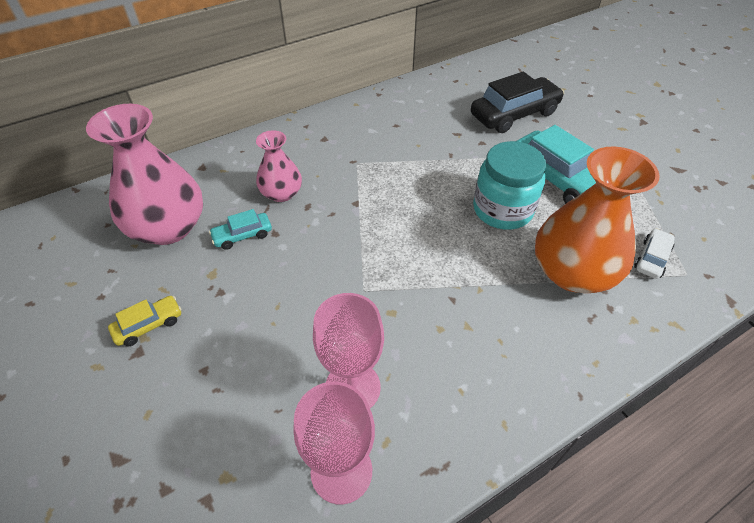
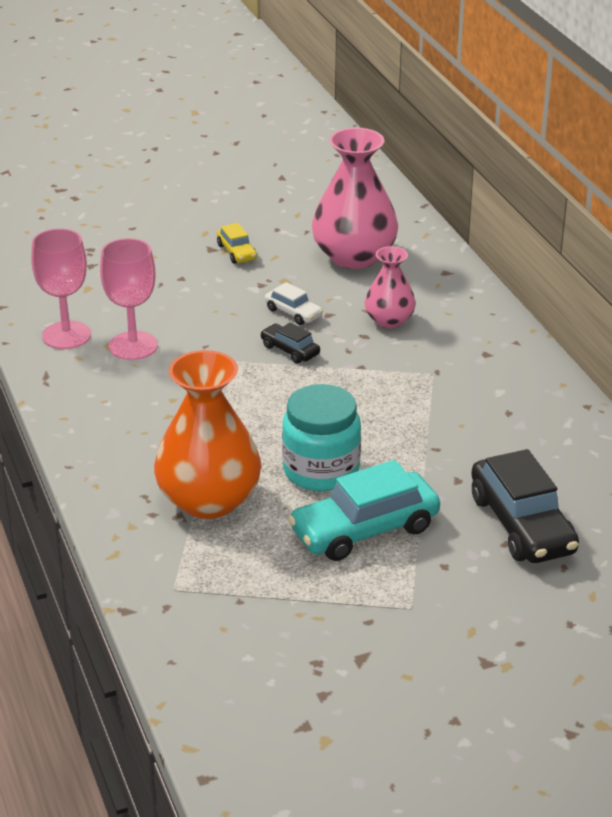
camera: 100 degrees right, 15 degrees down
(242, 235) = (330, 296): turquoise car -> none
(338, 252) = (290, 350): none -> black car
(651, 258) = (207, 568): white car -> white car (293, 313)

